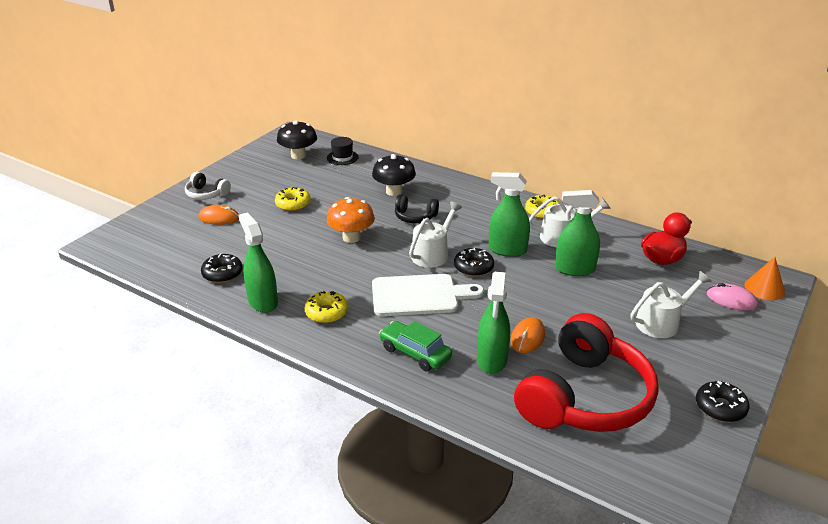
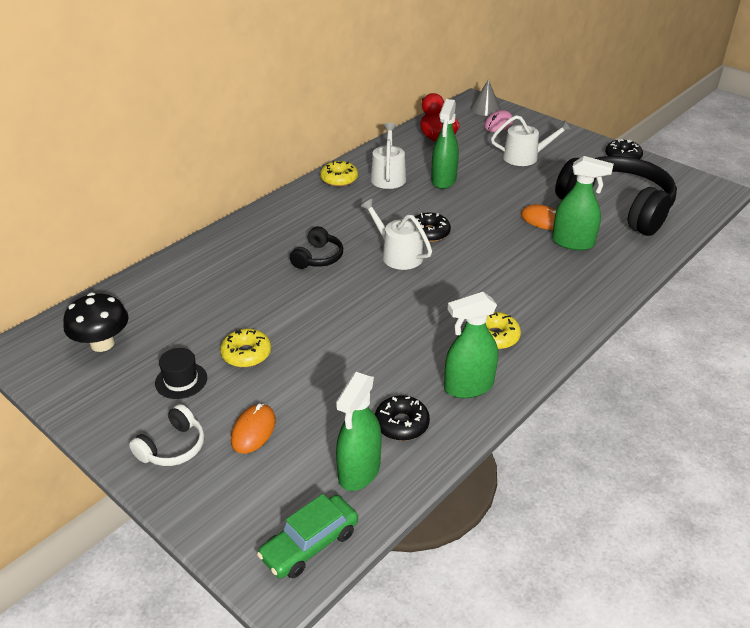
camera: 80 degrees left, 5 degrees up
(342, 157) = (135, 302): black hat -> black hat (181, 380)
(351, 237) = (348, 308): orange mushroom -> none
(394, 191) = (252, 267): black mushroom -> none
(415, 353) = (563, 283): green car -> green car (309, 544)
(419, 295) = (472, 271): white cutting board -> none
(507, 250) = (402, 209): green spray bottle -> green spray bottle (359, 471)
(584, 397) = (617, 207): red headphones -> black headphones
(661, 322) = (525, 157): white watering can -> white watering can turned 105 degrees clockwise
(764, 288) = (485, 108): orange cone -> grey cone

